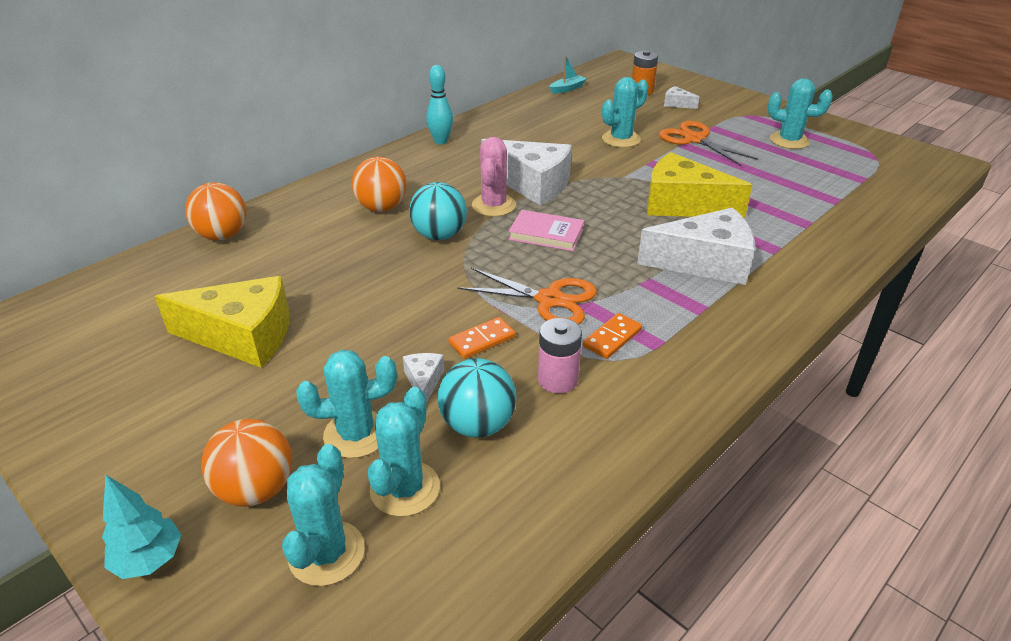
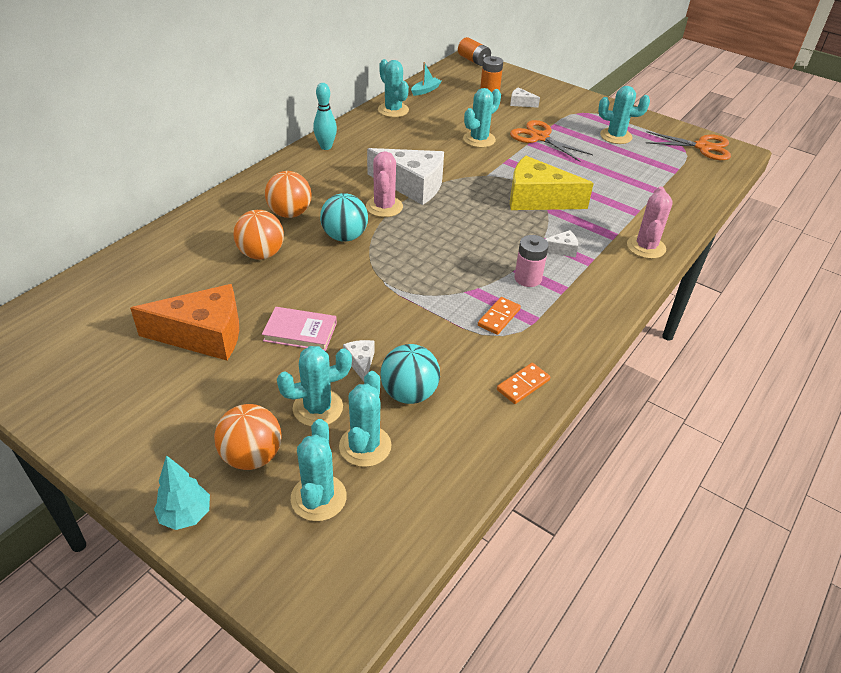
camera: 10 degrees left, 5 degrees up
(223, 235) = (158, 246): orange ball -> orange ball (261, 254)
(243, 336) = (204, 335): yellow cheese -> orange cheese
(482, 340) = (399, 326): orange domino -> orange domino (523, 385)
(526, 107) = (393, 110): none -> turquoise cactus
(546, 234) = (432, 231): pink book -> pink book (300, 332)
(549, 300) = (445, 288): orange scissors -> orange scissors (702, 147)
(557, 380) = (463, 354): pink battery -> pink battery (528, 278)
(628, 61) = (473, 60): none -> orange battery
(705, 262) = (561, 249): white cheese -> white cheese, size x0.44
(817, 265) = (646, 247): none -> pink cactus

